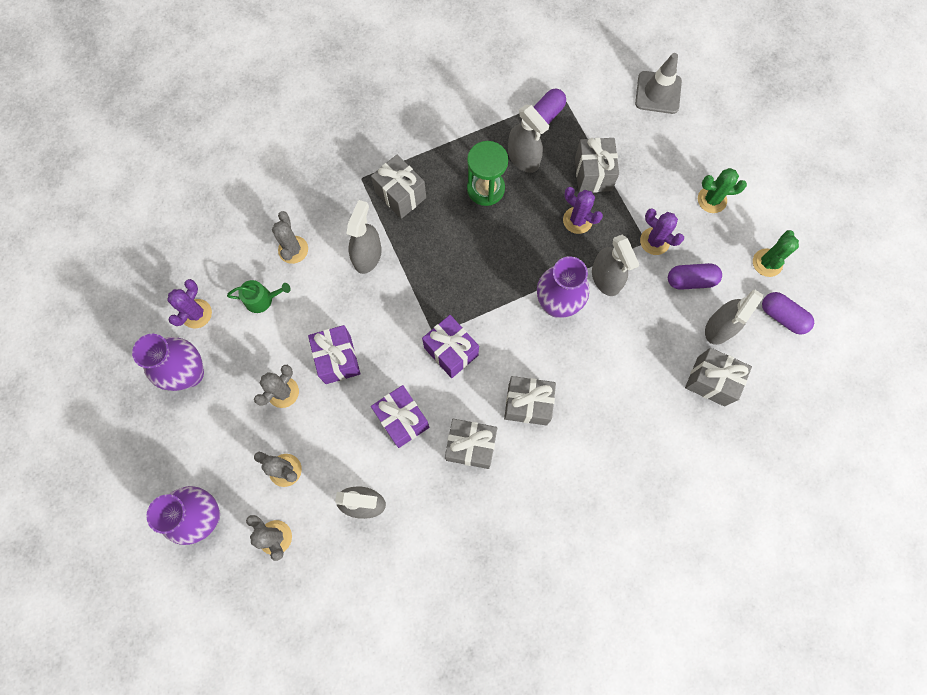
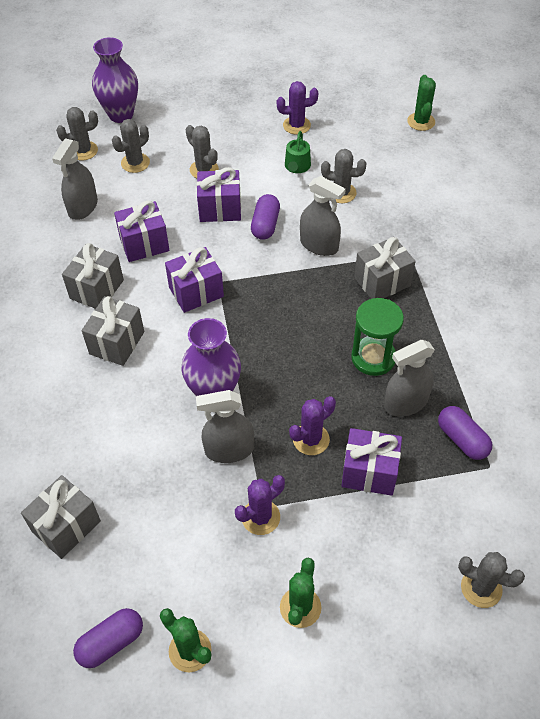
camera: 105 degrees right, 20 degrees down
(173, 193) = (421, 122): none -> green cactus
(189, 373) = (243, 117): purple vase -> none
(196, 314) = (296, 125): purple cactus -> purple cactus turned 45 degrees counterclockwise
(593, 174) = (369, 472): grey gift -> purple gift
(658, 93) = (481, 588): grey traffic cone -> grey cactus
(690, 280) = (196, 543): purple capsule -> purple capsule (265, 225)
(719, 327) = (126, 558): grey spray bottle -> none

